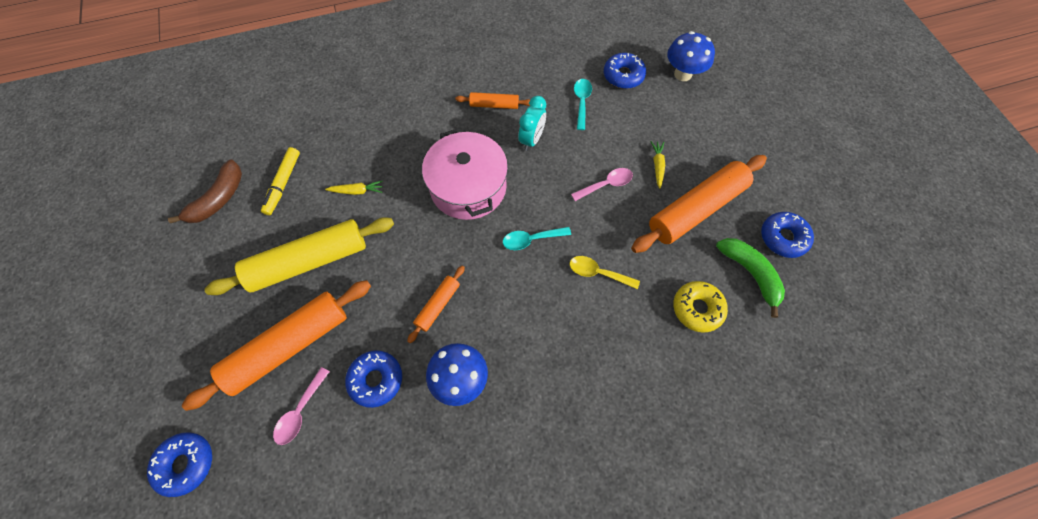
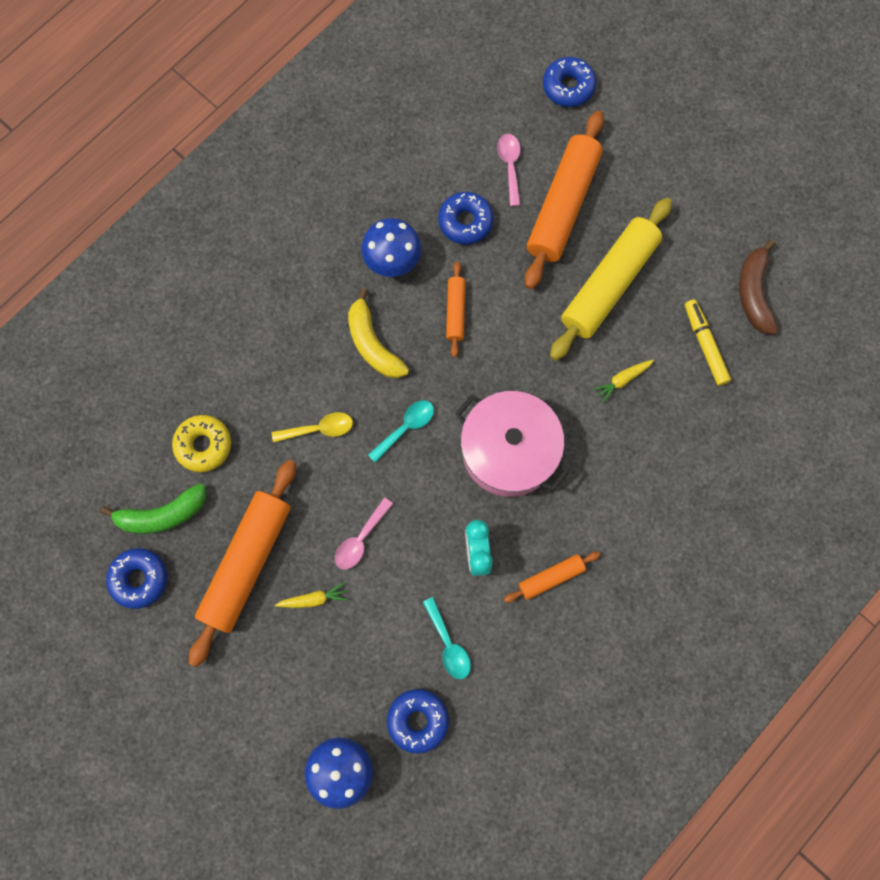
camera: 150 degrees right, 10 degrees up
(519, 316) = (373, 344): none -> yellow banana
(657, 166) = (314, 599): yellow carrot -> yellow carrot turned 75 degrees counterclockwise
(750, 273) = (162, 514): green banana -> green banana turned 45 degrees counterclockwise

